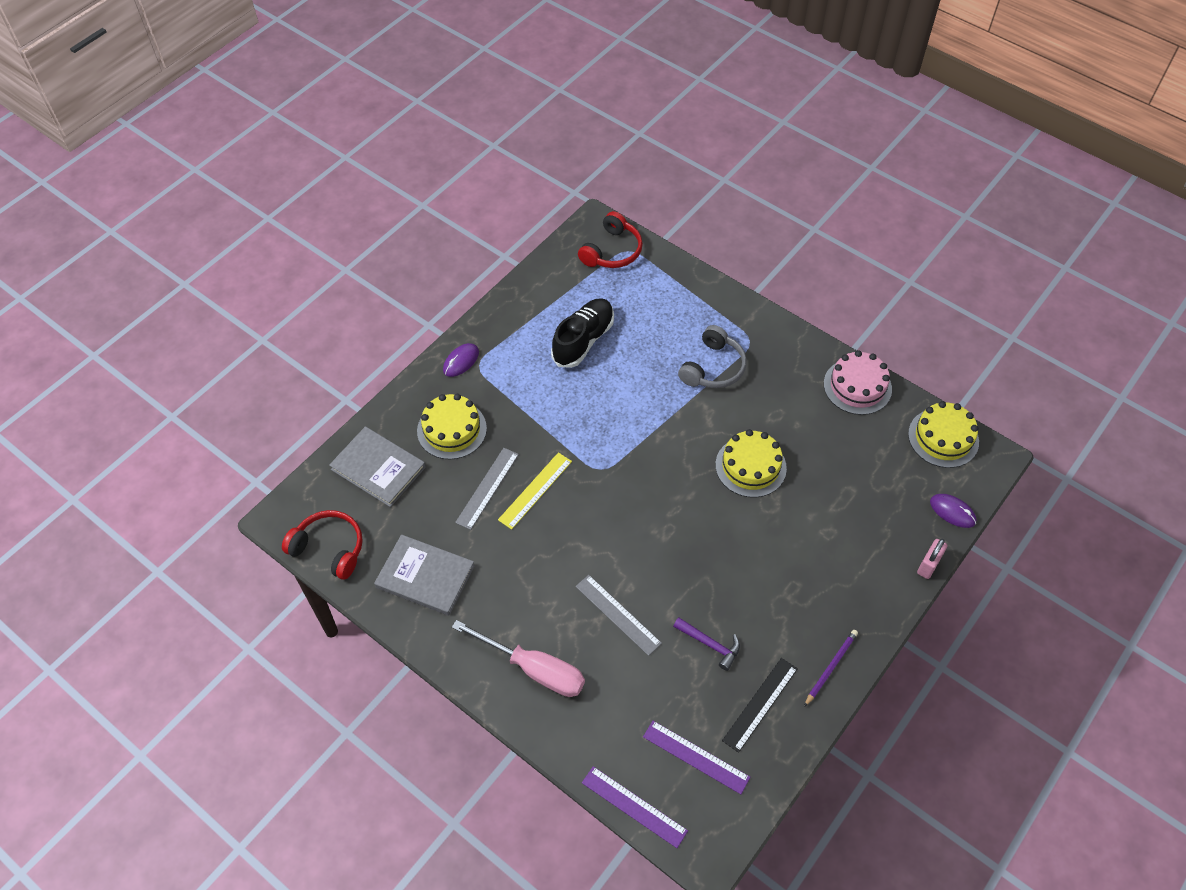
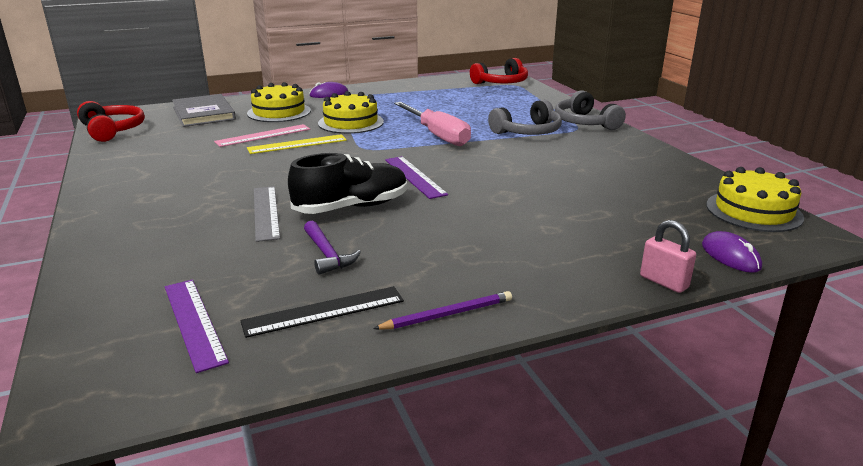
camera: 30 degrees right, 30 degrees down
(425, 577) = (150, 155): grey book -> none
(487, 488) = (263, 135): grey ruler -> pink ruler
(534, 669) = (144, 217): pink screwdriver -> pink screwdriver (437, 135)
(583, 340) = (431, 104): black shoe -> black shoe (351, 207)
(634, 806) = (70, 332): purple ruler -> purple ruler (414, 176)
(749, 323) = (585, 123): none -> grey headphones
(750, 466) = (506, 177): yellow cake -> yellow cake (351, 122)
(857, 386) = (669, 166): pink cake -> none
(928, 565) = (664, 282): pink padlock -> pink padlock turned 75 degrees clockwise

